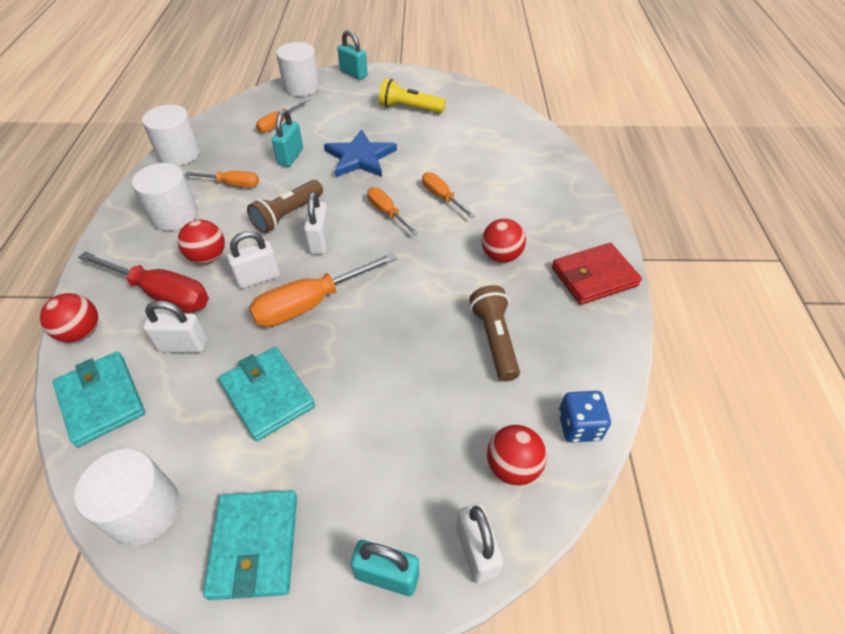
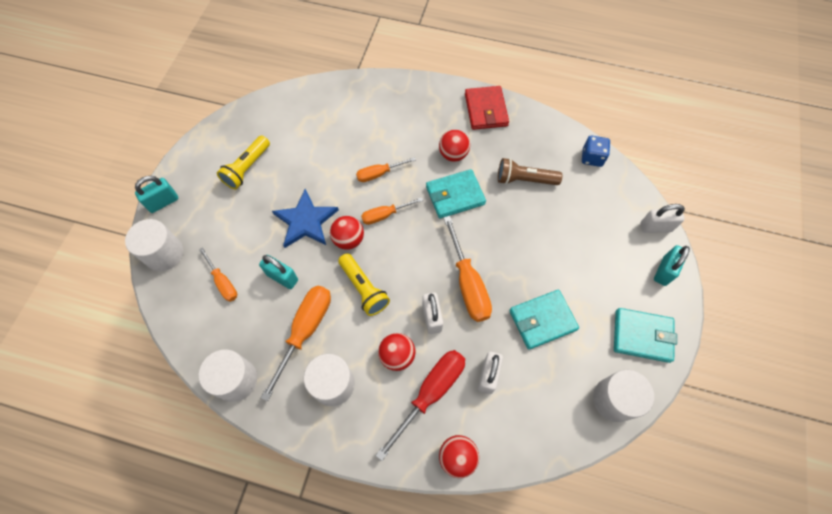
camera: 75 degrees left, 15 degrees up
(101, 400) = (527, 434): turquoise wallet -> turquoise wallet (455, 195)
(232, 184) = (305, 331): orange screwdriver -> orange screwdriver, size x1.70
(287, 215) = (364, 289): brown flashlight -> yellow flashlight
(320, 241) = (403, 268): white padlock -> none
(512, 466) = (611, 197): red ball -> red ball (348, 240)

